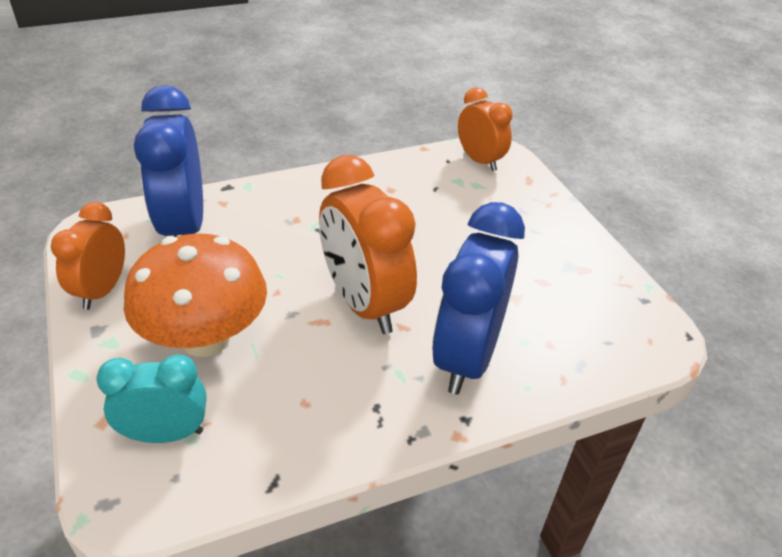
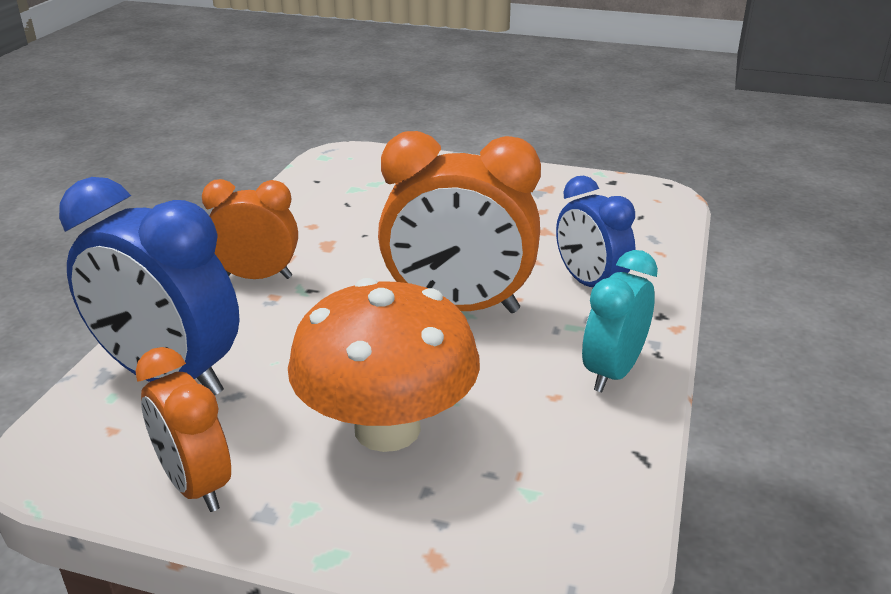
camera: 50 degrees left, 10 degrees down
(166, 434) = (506, 511): turquoise clock -> turquoise clock (612, 372)
(467, 357) = (589, 284): blue clock -> blue clock, size x0.61
(479, 161) = (343, 167): orange clock -> orange clock (257, 277)

